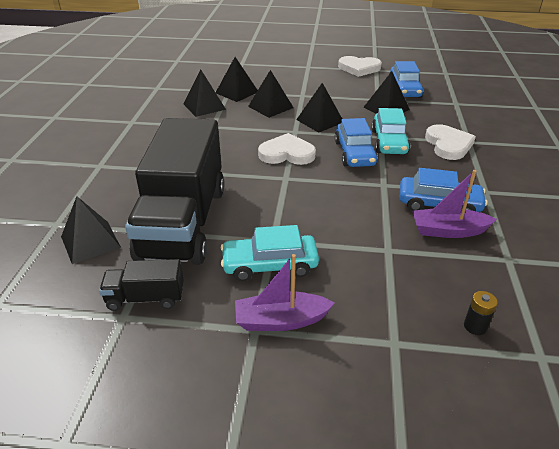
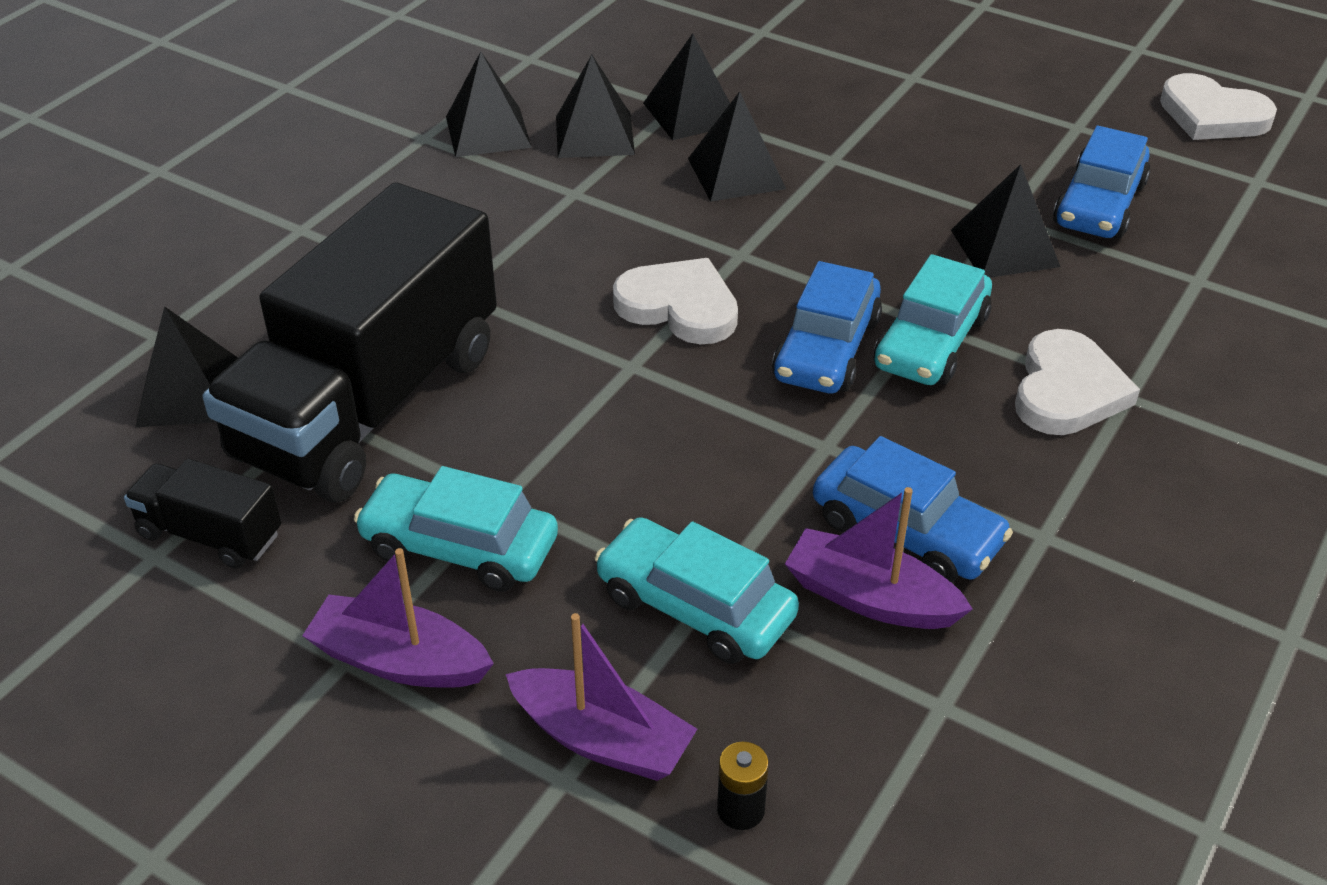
camera: 25 degrees right, 5 degrees up
(320, 121) = (818, 241): black pyramid -> black pyramid (488, 132)
(359, 68) = (1037, 112): white heart -> white heart (1212, 115)
(387, 255) = (695, 606): none -> turquoise car
(396, 320) = (602, 739): none -> purple boat

